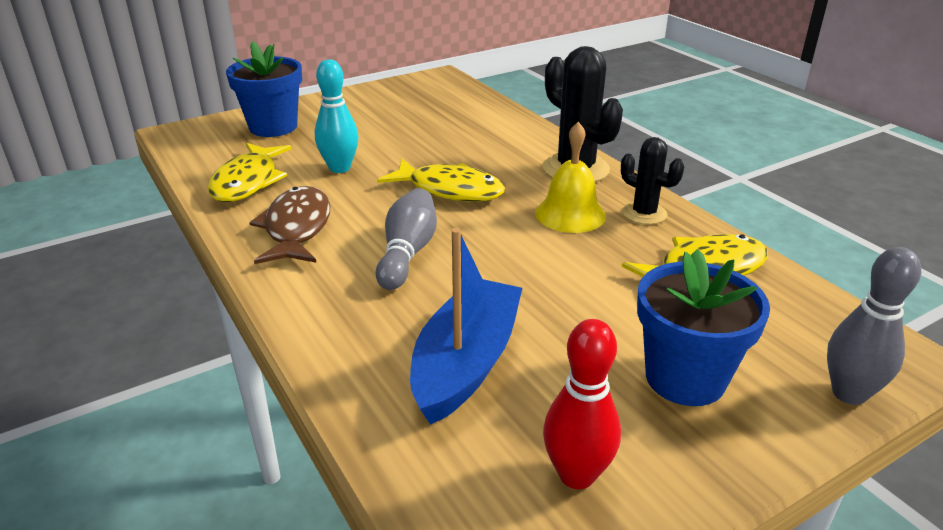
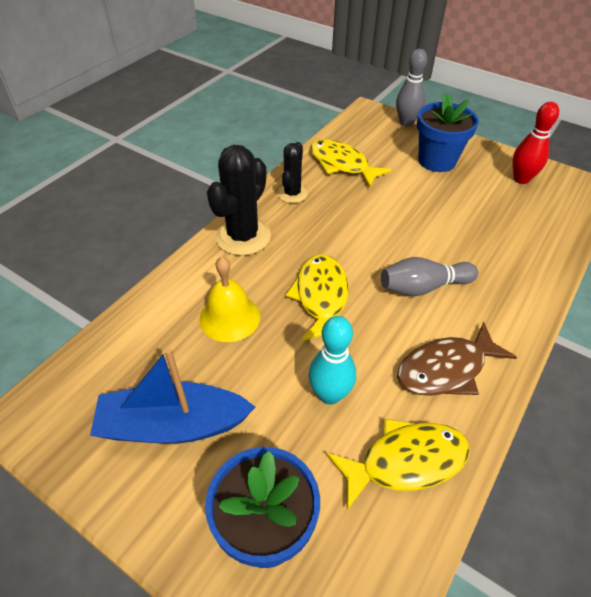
camera: 115 degrees left, 15 degrees up
(466, 363) = (494, 227): blue boat -> blue boat (173, 425)
(570, 214) = (315, 224): yellow bell -> yellow bell (230, 317)

